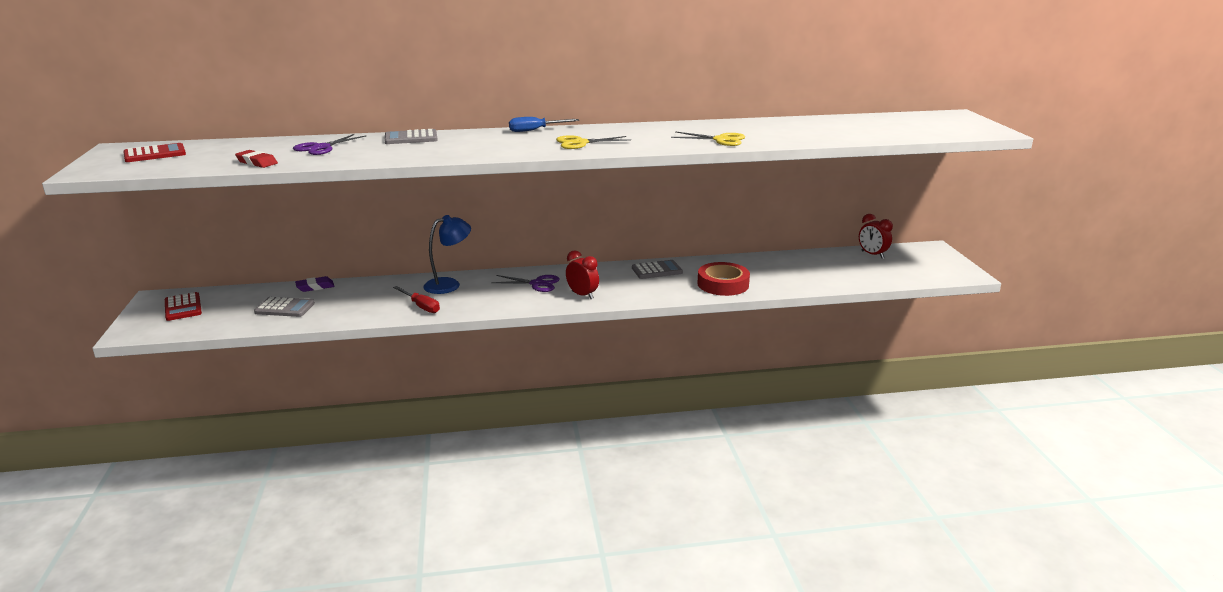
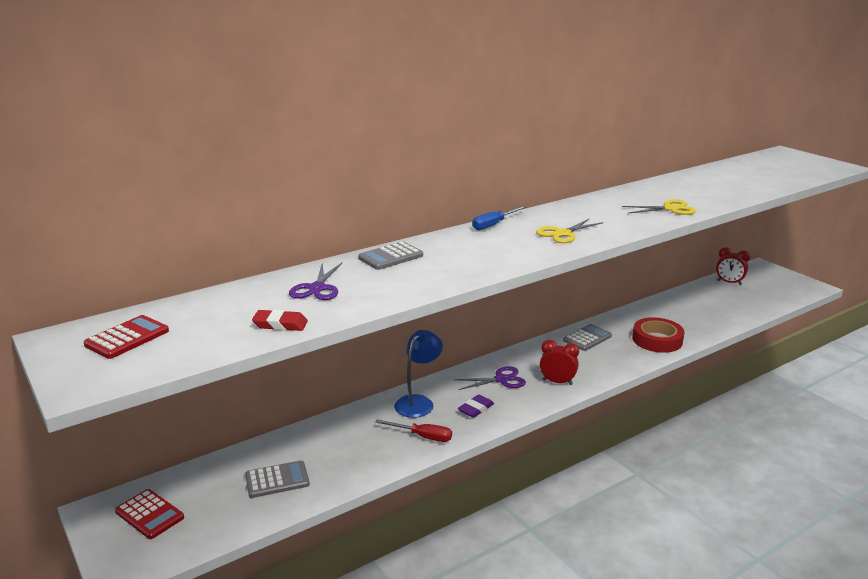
camera: 25 degrees left, 0 degrees up
(315, 287) = (279, 443): purple eraser -> purple eraser (476, 409)

